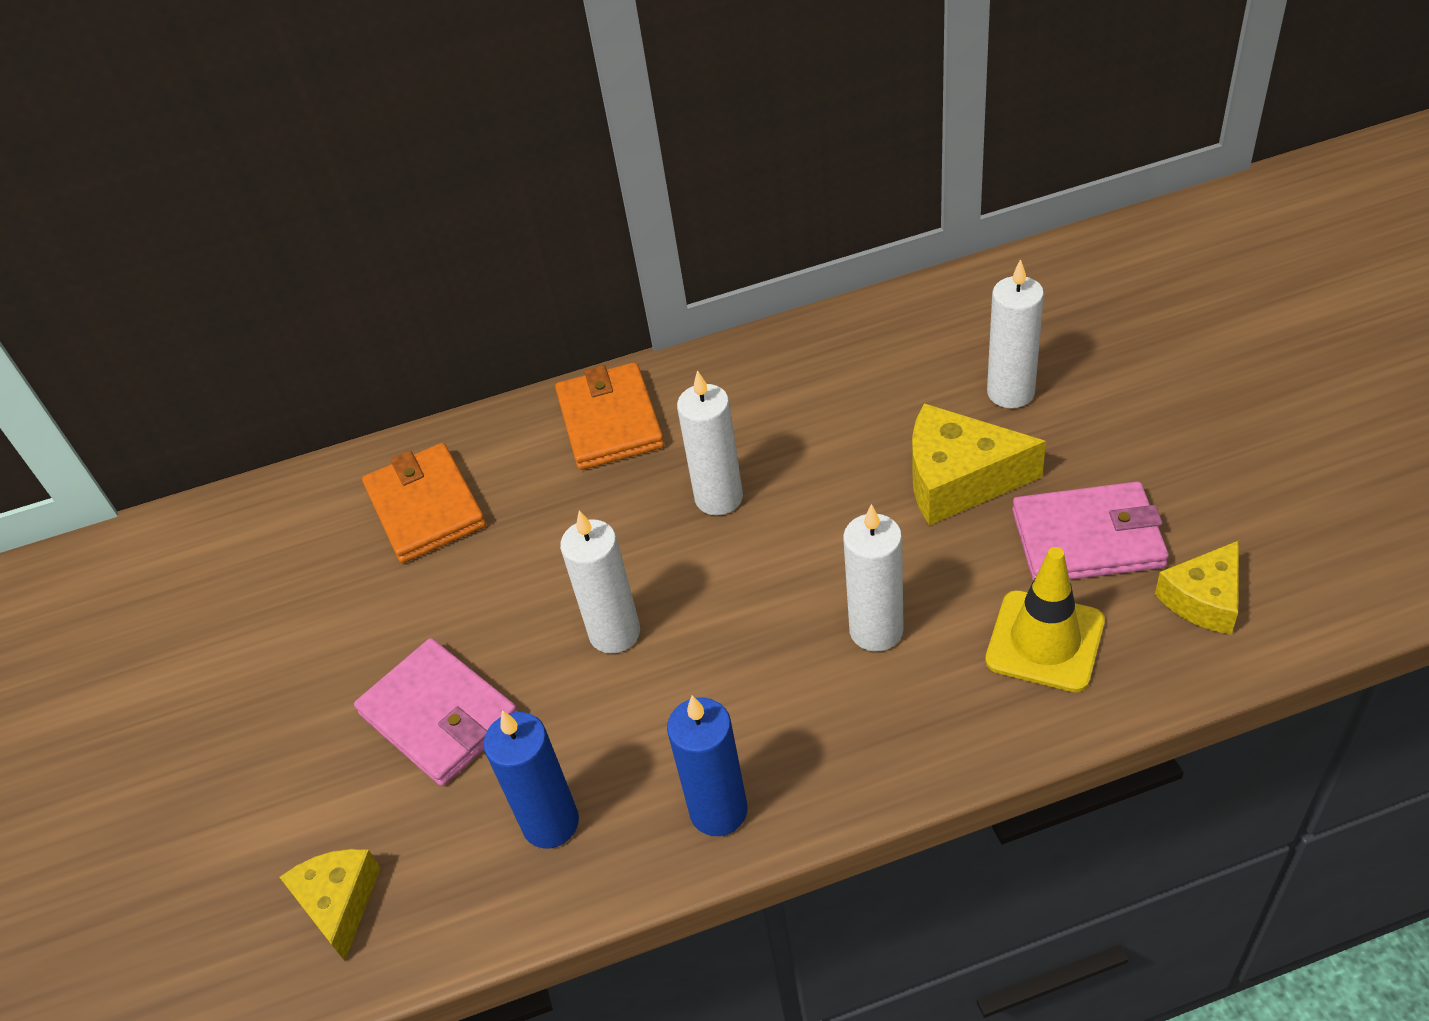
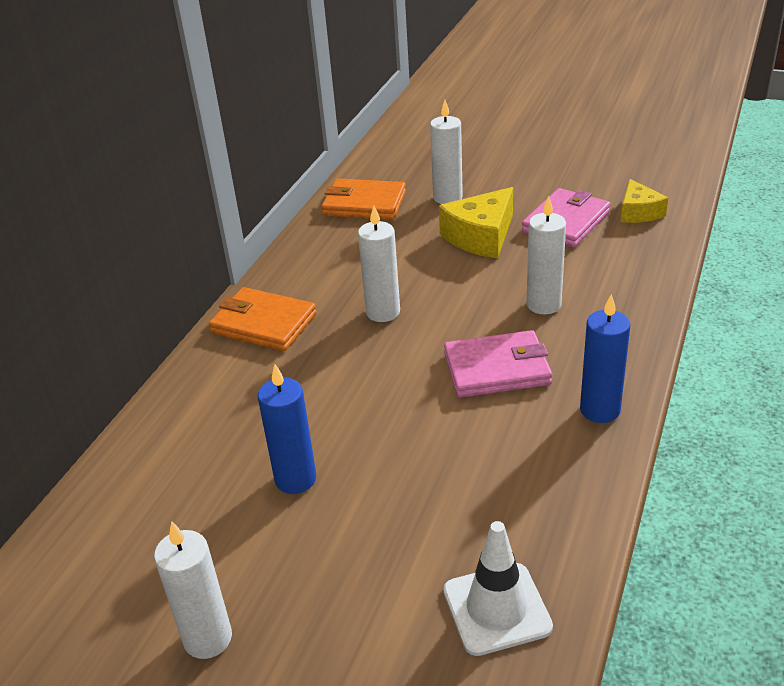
camera: 55 degrees left, 10 degrees down
(339, 903) = (496, 609): yellow cheese -> white traffic cone
(425, 507) = (214, 428): orange wallet -> orange wallet (364, 204)
(439, 716) = (399, 495): pink wallet -> pink wallet (497, 369)
(550, 823) = (538, 480): blue candle -> blue candle (295, 479)
(614, 633) = (428, 393): white candle -> white candle (208, 638)
(1045, 641) = (611, 261): yellow traffic cone -> none

